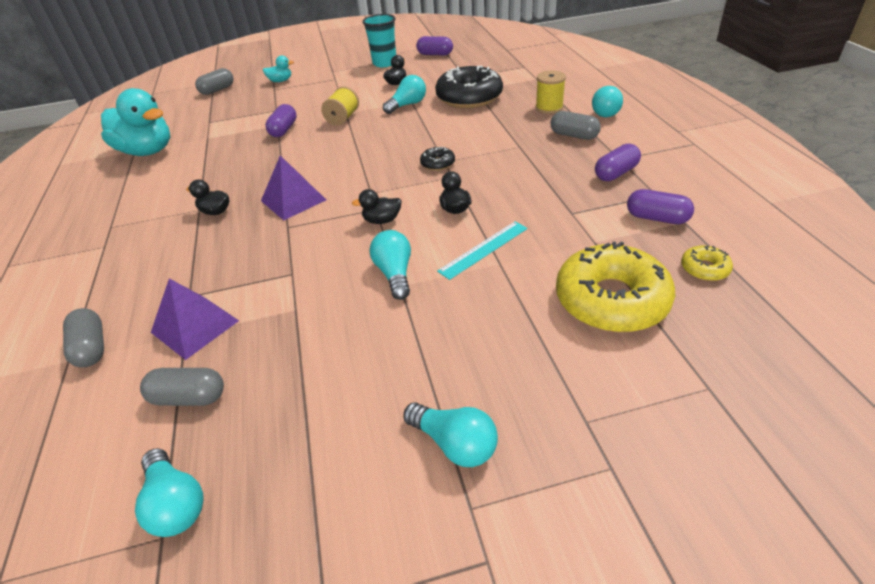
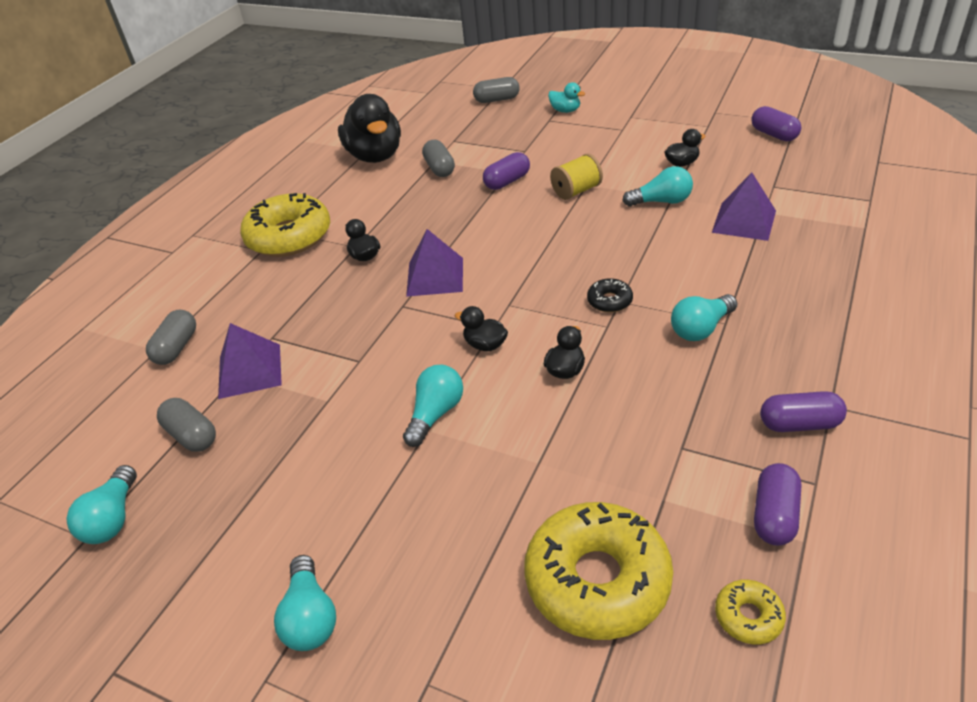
camera: 40 degrees right, 0 degrees up
(123, 227) = (289, 236): none -> yellow donut
(147, 151) = (375, 156): turquoise duck -> black duck
(384, 63) = (699, 126): turquoise cup -> none
(469, 97) = (744, 221): black donut -> purple pyramid
(484, 249) = (541, 437): turquoise ruler -> none
(549, 108) = (828, 282): yellow spool -> none
(574, 135) = (811, 340): grey capsule -> grey capsule (439, 168)
(605, 111) = (899, 323): turquoise light bulb -> turquoise light bulb (701, 329)
(657, 218) = (774, 515): purple capsule -> purple capsule turned 45 degrees clockwise

